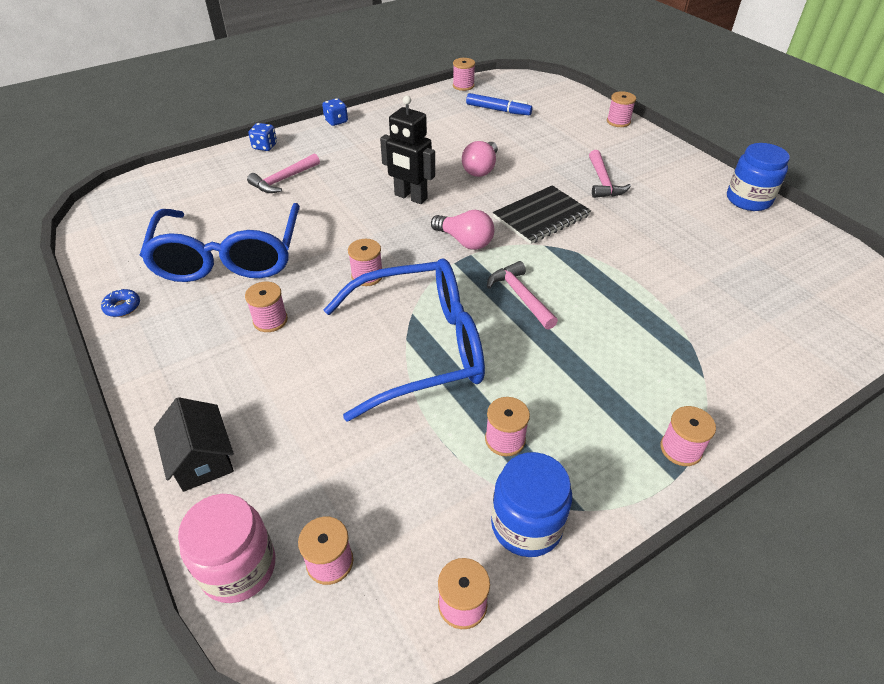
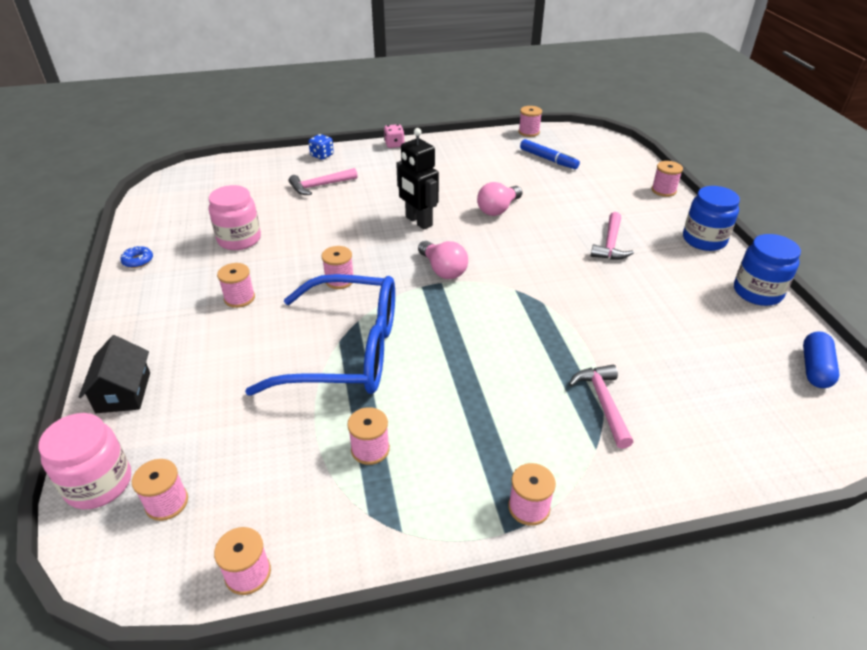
camera: 20 degrees right, 5 degrees down
(229, 256) = (239, 239): blue glasses -> pink jar
(336, 121) = (394, 145): blue dice -> pink dice
(520, 296) = (463, 329): pink hammer -> pink hammer (603, 403)
(526, 525) = (342, 527): blue jar -> blue jar (704, 240)
(541, 216) = (528, 263): black notebook -> none
(829, 257) = (815, 369): none -> blue capsule

